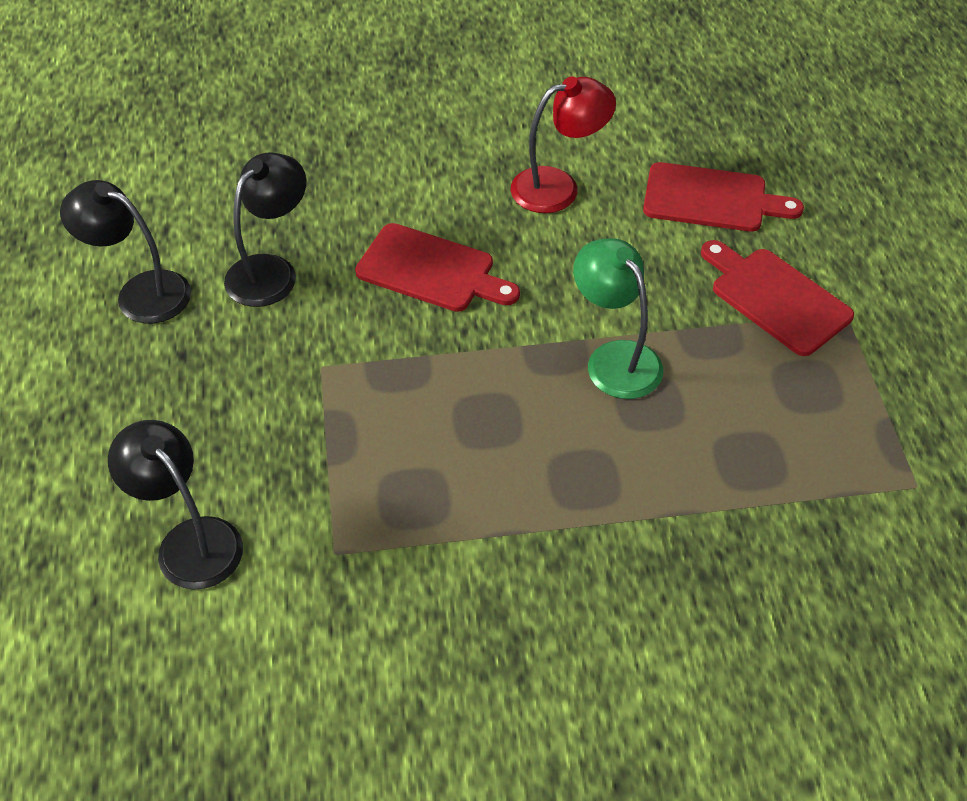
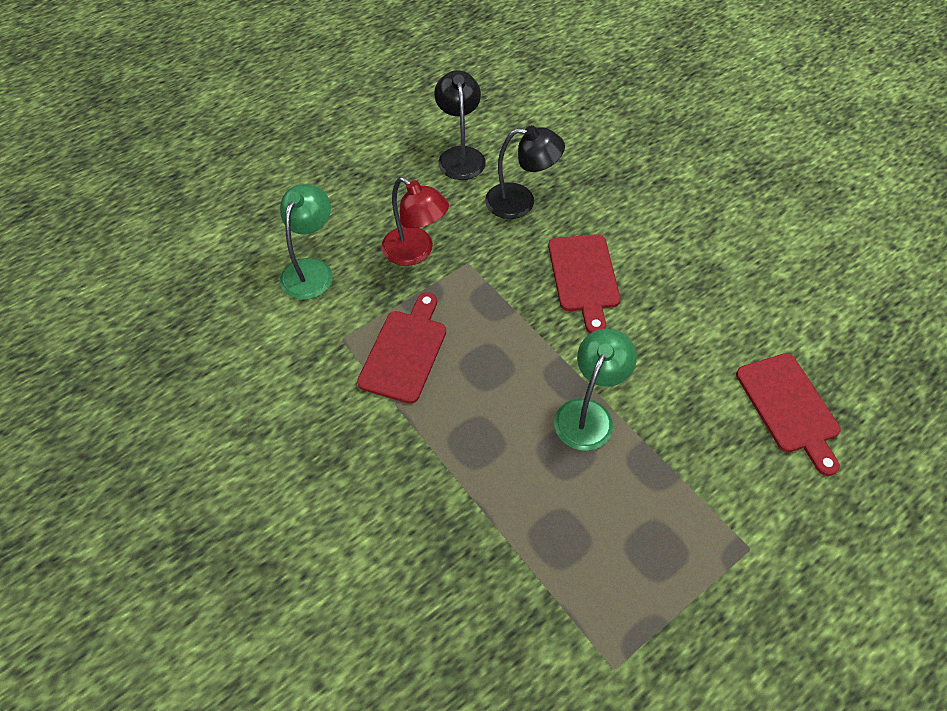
camera: 60 degrees right, 5 degrees up
(189, 540) = (311, 270): black lamp -> green lamp
(558, 187) = (716, 309): red lamp -> red lamp (415, 252)
(775, 298) = (725, 493): red cutting board -> red cutting board (404, 352)

